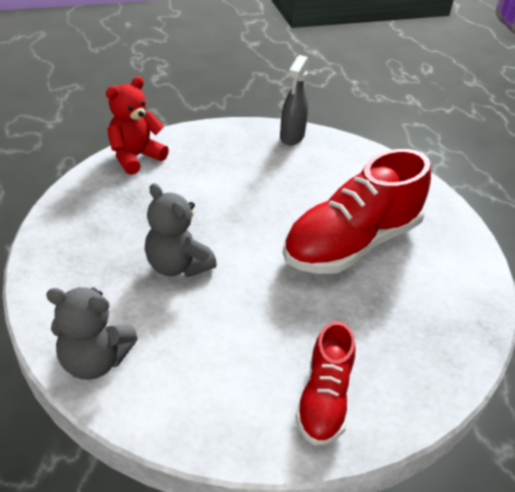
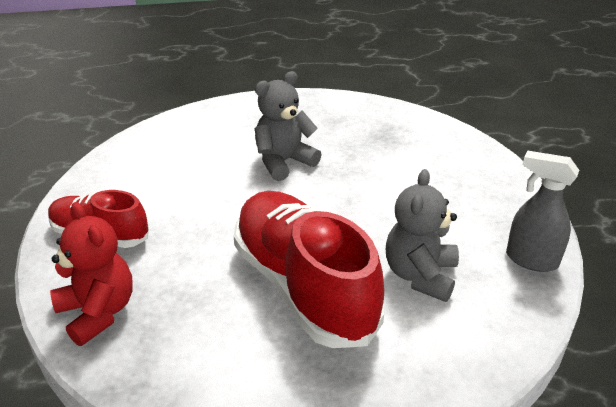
camera: 100 degrees right, 5 degrees down
(94, 361) = (188, 125): grey teddy bear -> grey teddy bear (420, 275)
(135, 157) = (452, 139): red teddy bear -> red teddy bear (98, 312)

